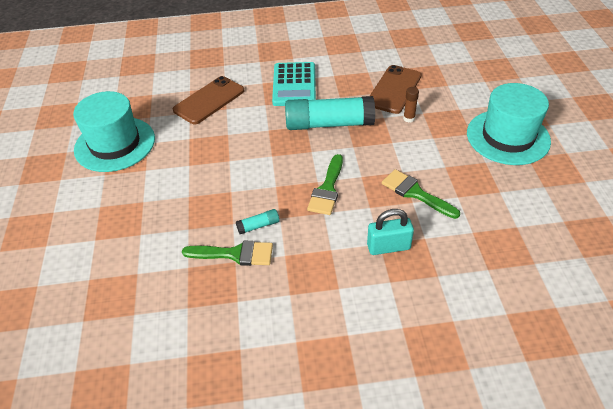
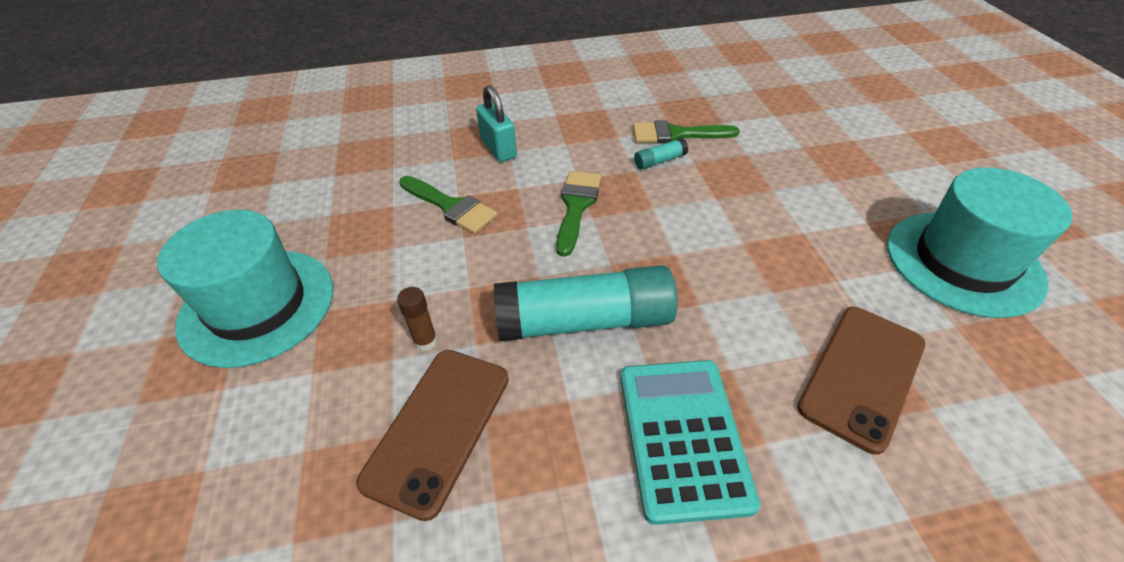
camera: 175 degrees right, 0 degrees up
(388, 247) = (498, 148): turquoise padlock -> turquoise padlock turned 75 degrees clockwise

